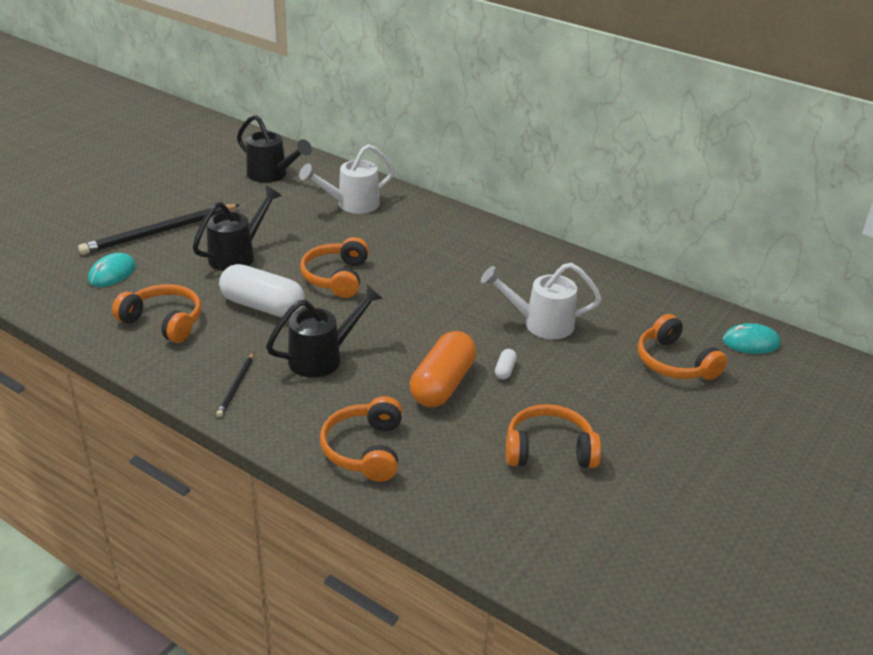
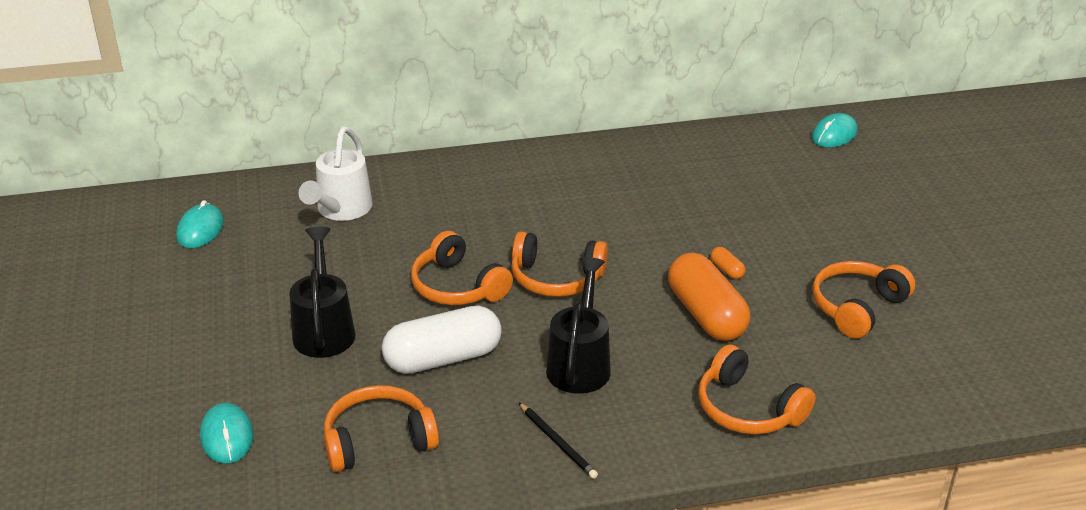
camera: 45 degrees left, 0 degrees up
(159, 232) = (193, 362): black pencil -> none
(271, 175) = (200, 230): black watering can -> turquoise mouse
(505, 370) = (726, 270): white capsule -> orange capsule
(541, 324) = (685, 215): white watering can -> none
(674, 362) = (817, 183): orange headphones -> orange headphones (556, 278)

